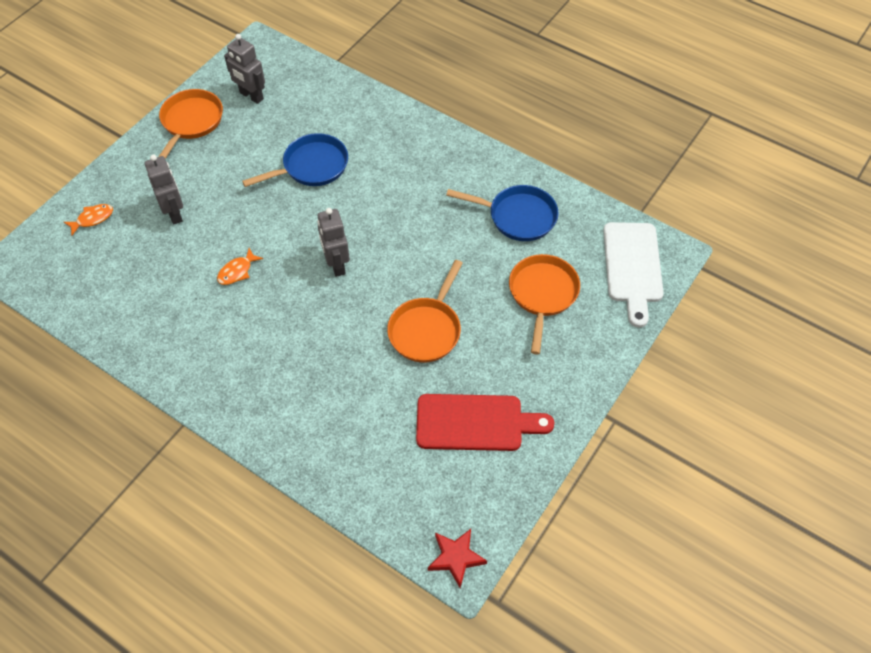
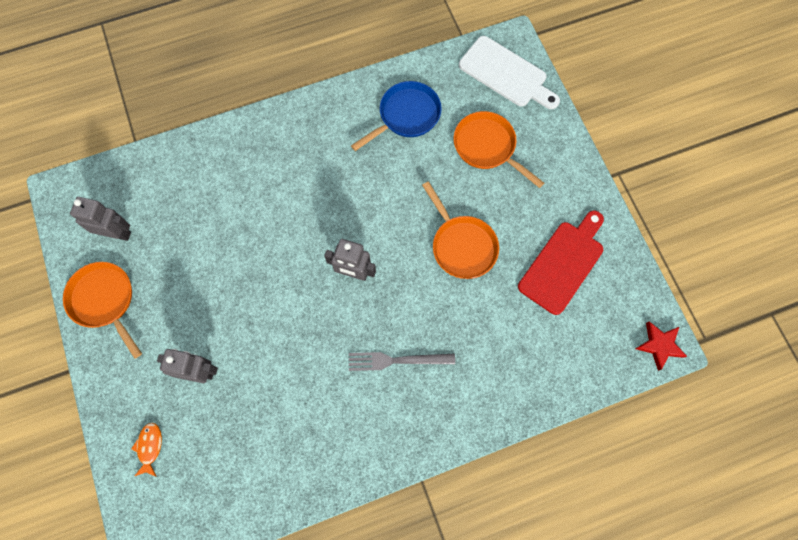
camera: 55 degrees left, 15 degrees up
(237, 271) = (302, 354): orange fish -> none
(251, 96) = (117, 233): grey robot -> grey robot turned 150 degrees counterclockwise
(279, 342) = (397, 360): none -> grey fork
(311, 166) = (238, 231): blue pan -> none

